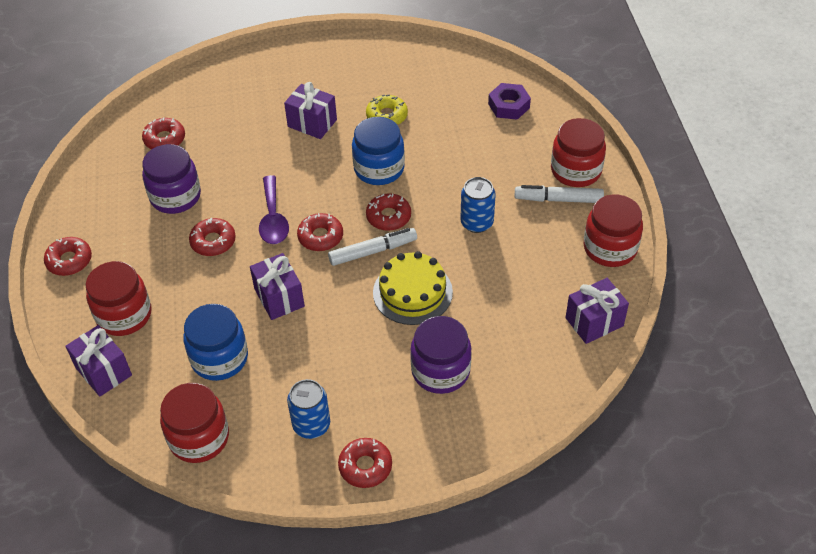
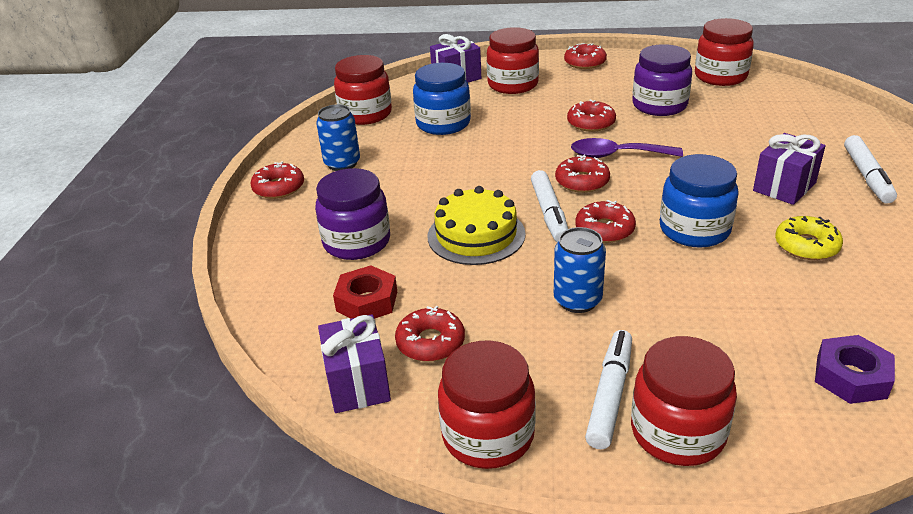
camera: 105 degrees right, 15 degrees down
(112, 157) = (720, 76): none -> red jar
(164, 139) = (749, 100): red donut -> red donut (430, 342)
(279, 297) = (503, 154): purple gift -> none
(291, 82) = (867, 176): none -> white marker
(512, 341) = (367, 301): none -> red nut

